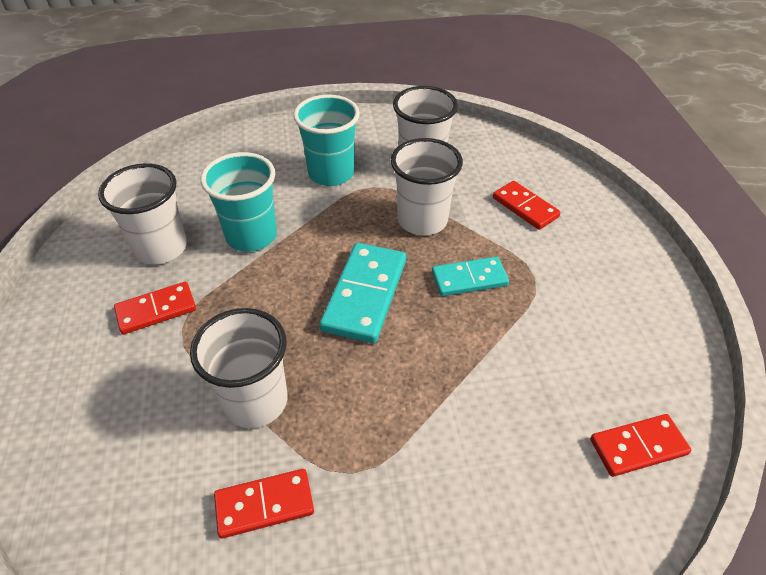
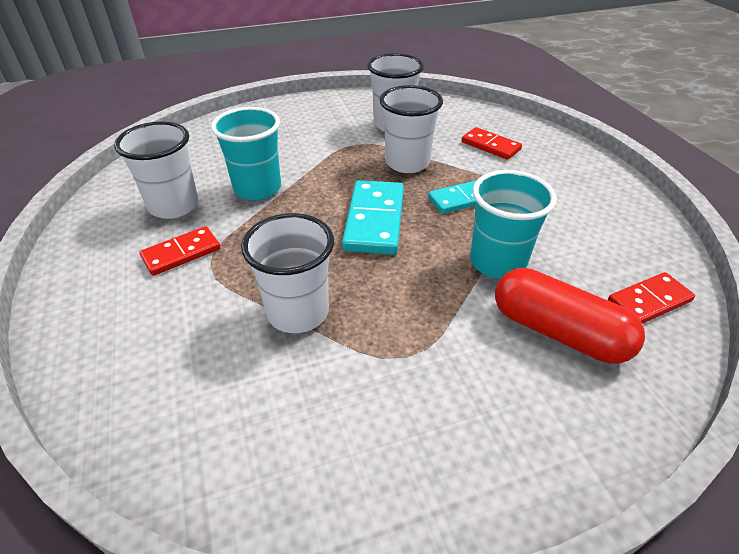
camera: 10 degrees left, 5 degrees down
(264, 505) = (331, 394): red domino -> none
(331, 173) = (316, 138): turquoise cup -> turquoise cup (497, 262)
(521, 469) = (558, 332): none -> red capsule

